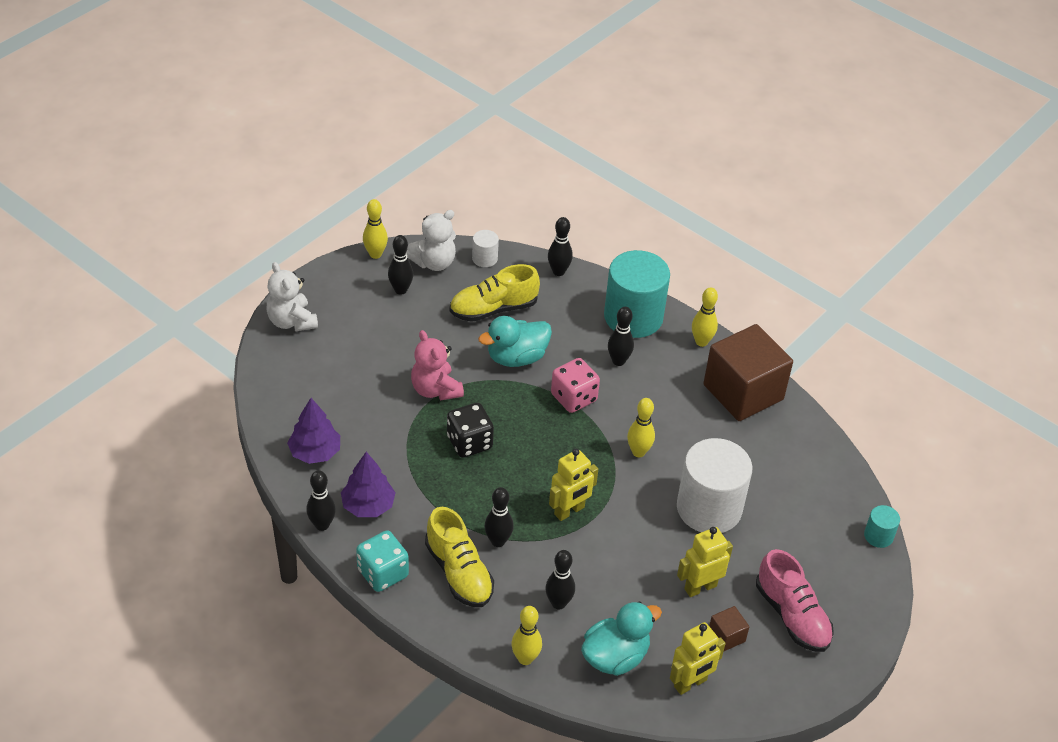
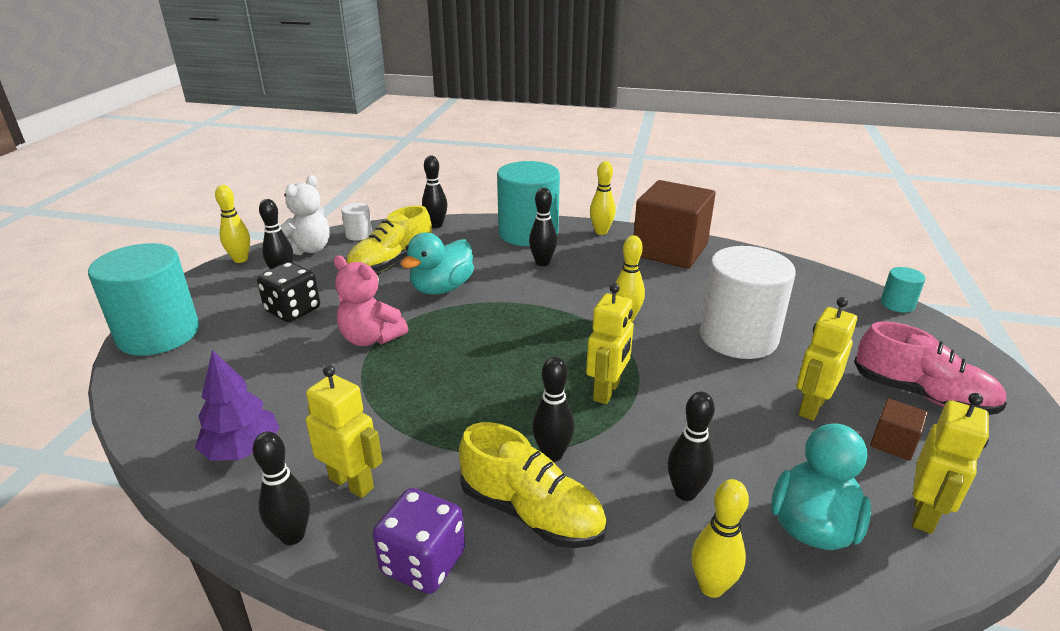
camera: 25 degrees left, 15 degrees down
(292, 321) = (159, 334): white teddy bear -> turquoise cylinder
(368, 506) = (352, 483): purple tree -> yellow robot
(383, 573) = (423, 562): turquoise dice -> purple dice
(469, 442) = (442, 370): black dice -> black dice (293, 310)
(573, 398) = (524, 299): pink dice -> none

